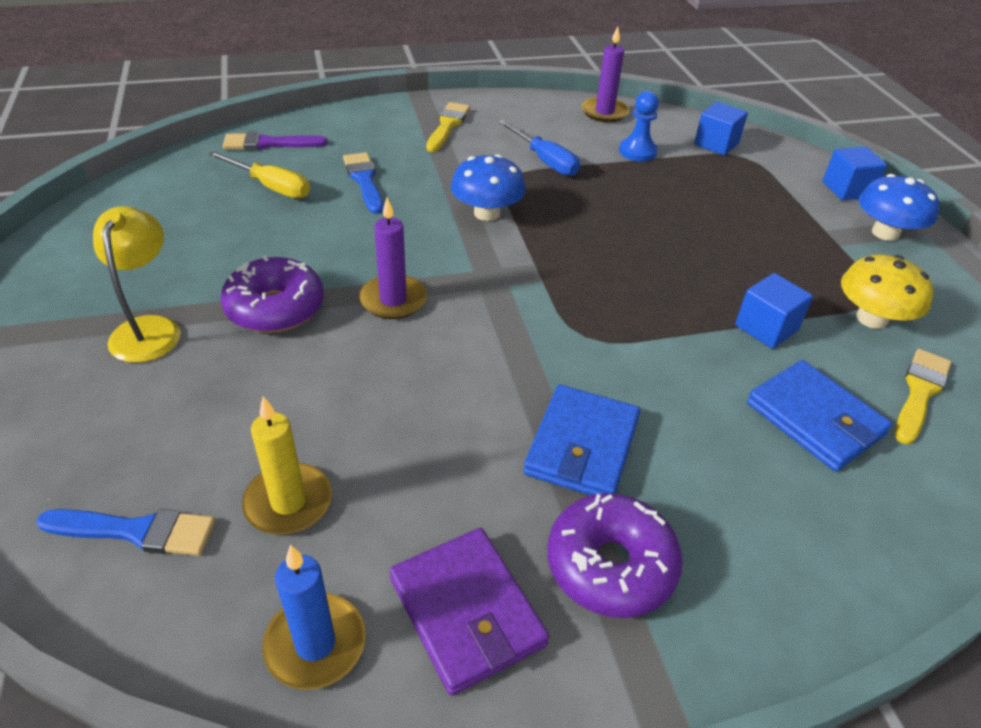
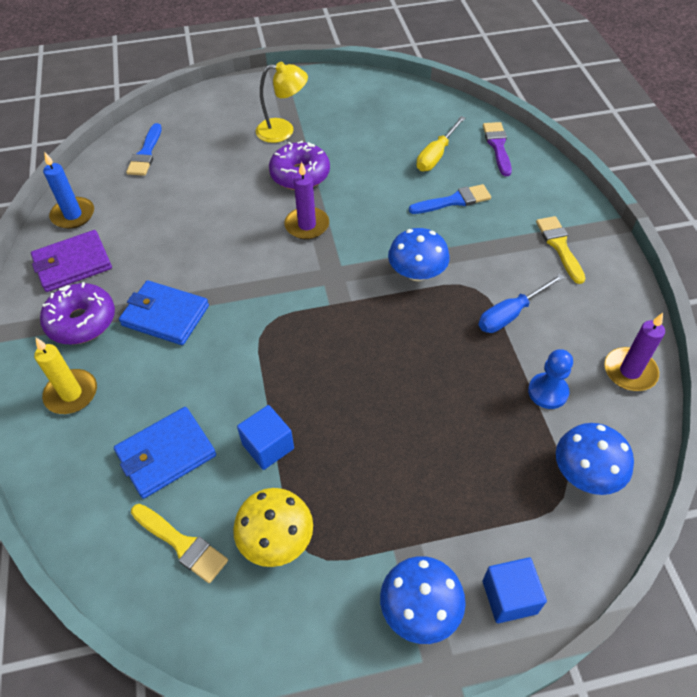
camera: 95 degrees right, 10 degrees up
(288, 502) = (151, 198): yellow candle -> yellow candle (71, 394)
(447, 125) = (559, 246): yellow brush -> yellow brush turned 120 degrees counterclockwise
(716, 144) = (586, 473): blue cube -> blue mushroom

